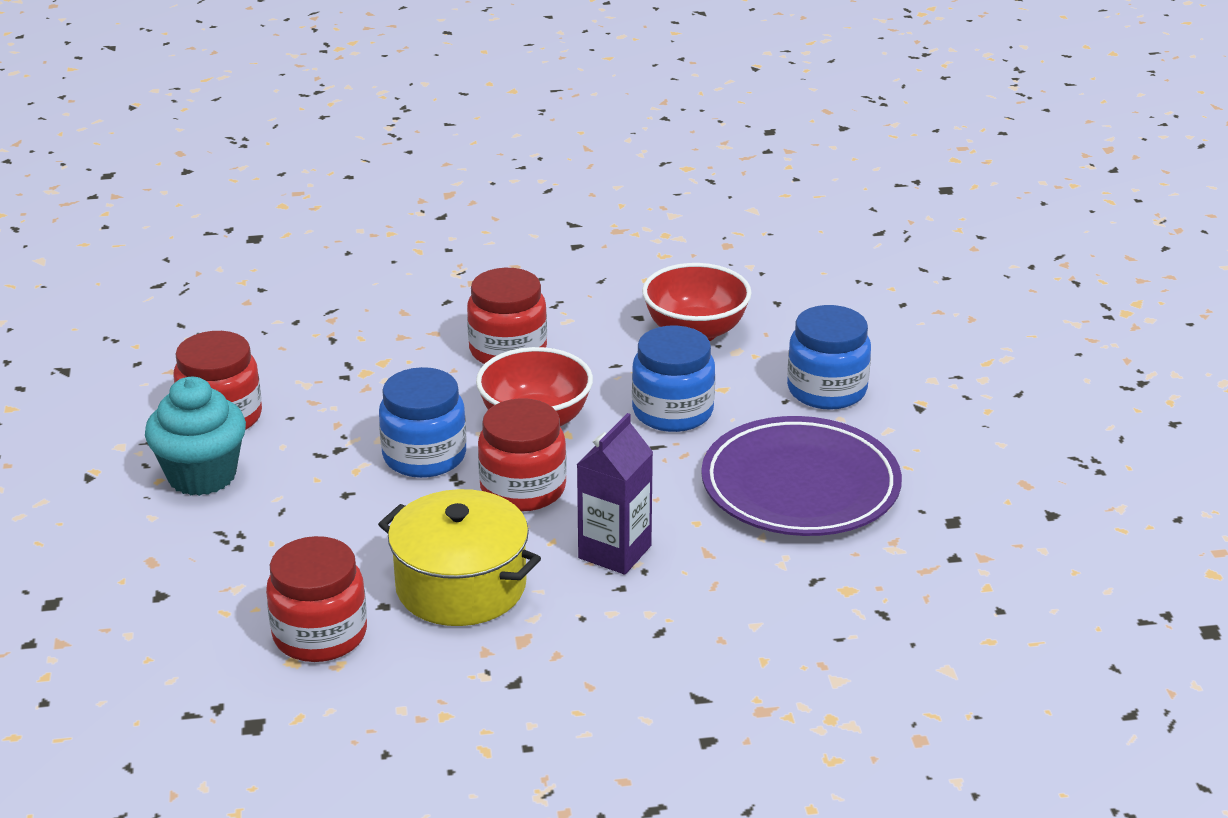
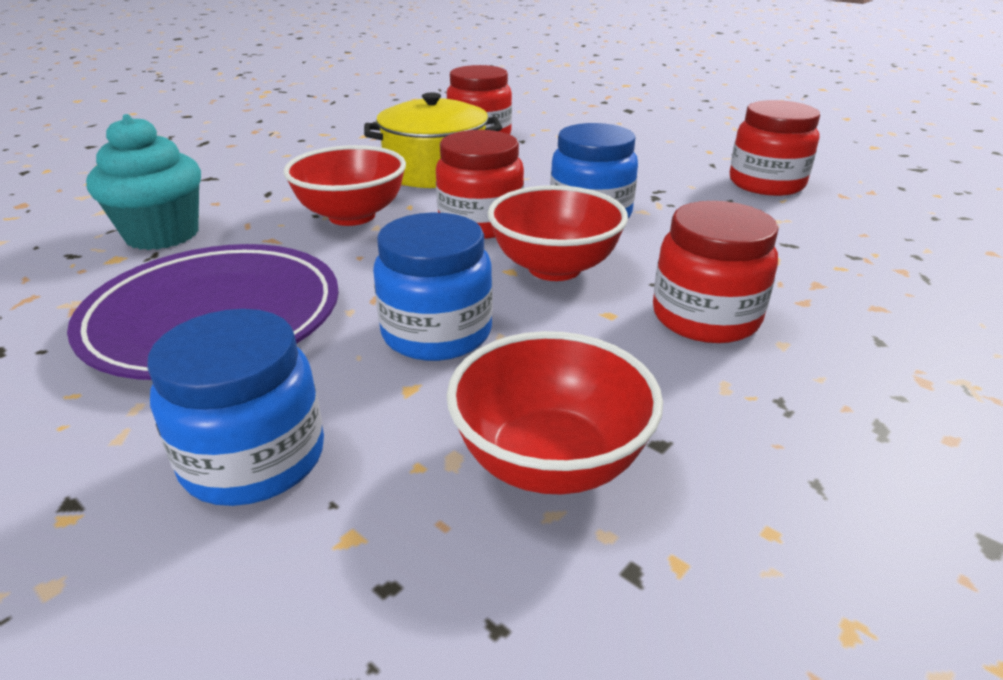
camera: 140 degrees right, 0 degrees up
(202, 476) = (693, 159): turquoise cupcake -> turquoise cupcake (162, 234)
(614, 552) = (352, 216): purple carton -> red bowl

